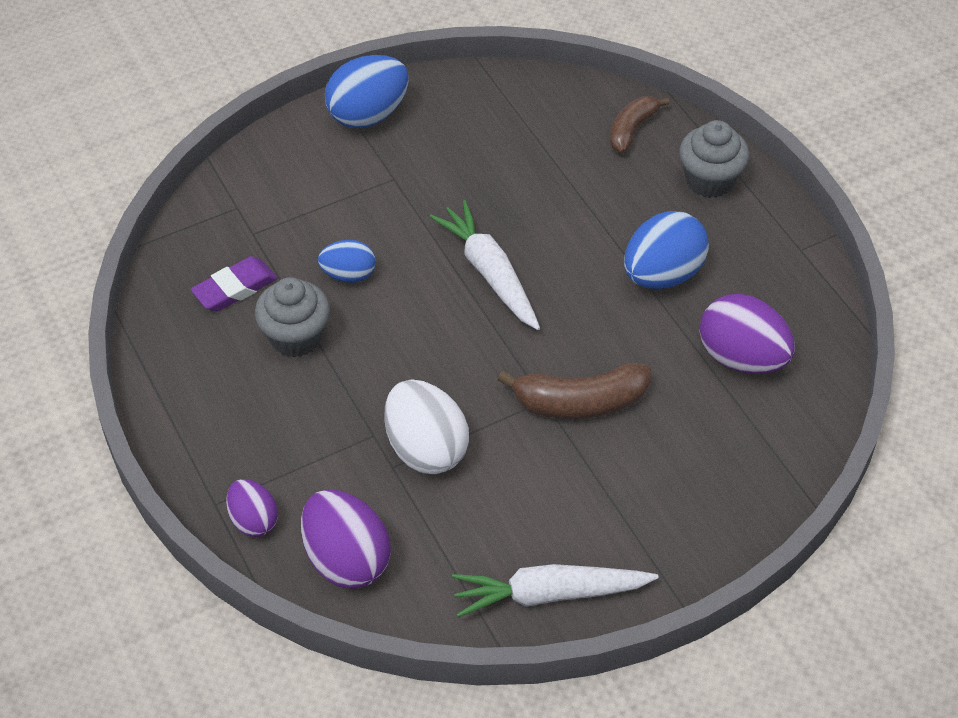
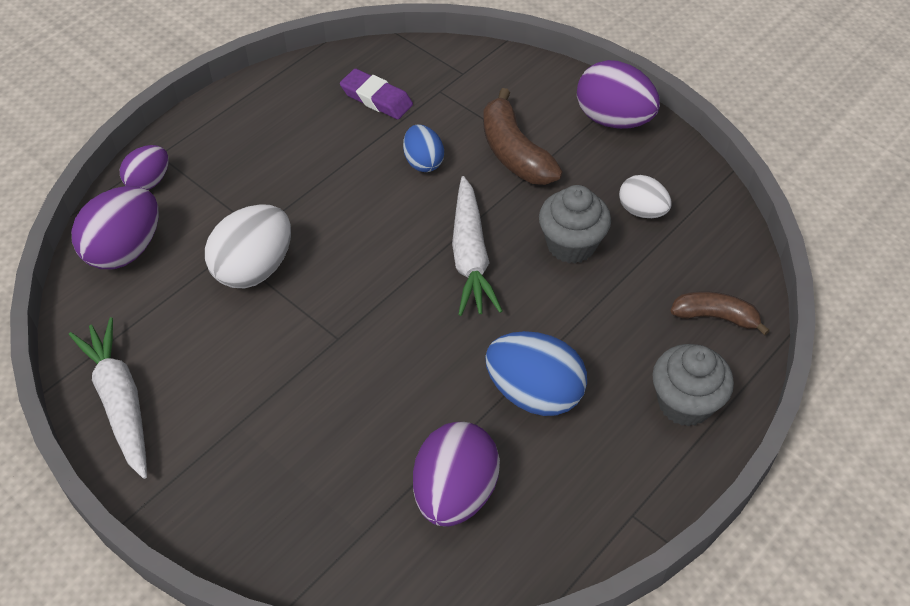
camera: 70 degrees right, 0 degrees up
(295, 337) = (341, 150): grey cupcake -> grey cupcake (571, 245)
(368, 114) = (613, 119): blue egg -> purple egg
(489, 273) = (470, 256): white carrot -> white carrot turned 135 degrees clockwise
(493, 134) = (642, 211): none -> white egg
(580, 402) = (345, 367): brown banana -> brown banana (514, 153)

